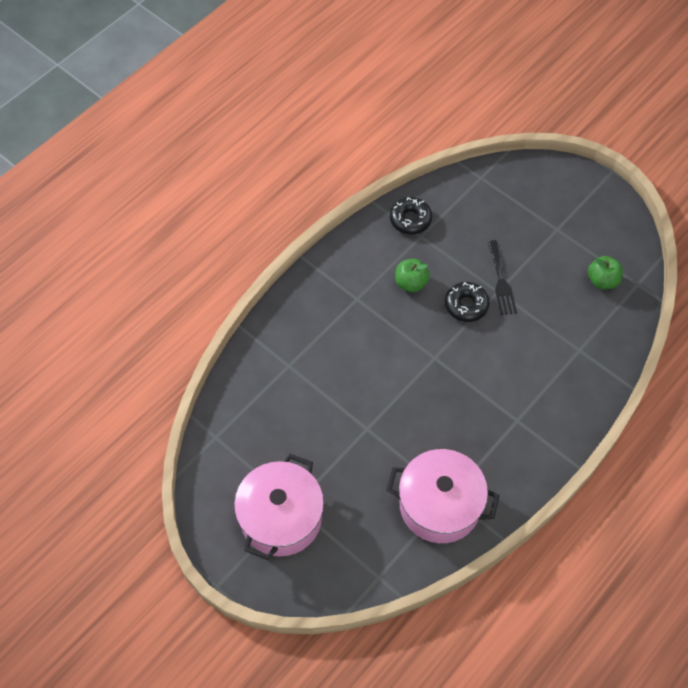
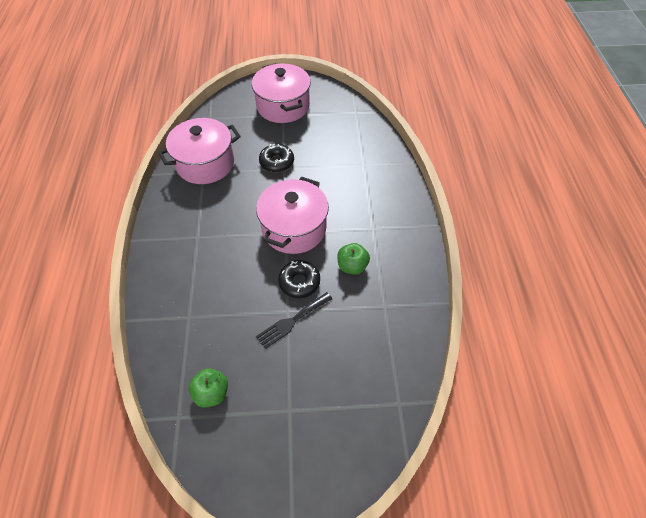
camera: 135 degrees right, 5 degrees down
(410, 219) = (406, 312): black donut -> black donut (277, 162)
(423, 355) = (294, 228): none -> pink pot
(501, 281) = (292, 321): black fork -> black fork turned 75 degrees counterclockwise

